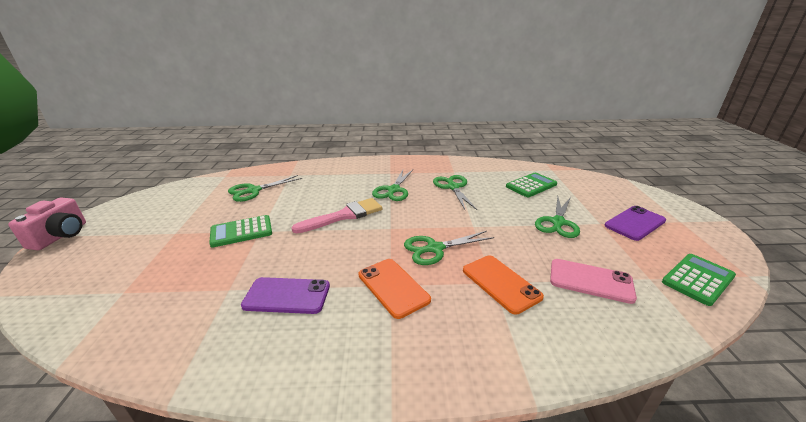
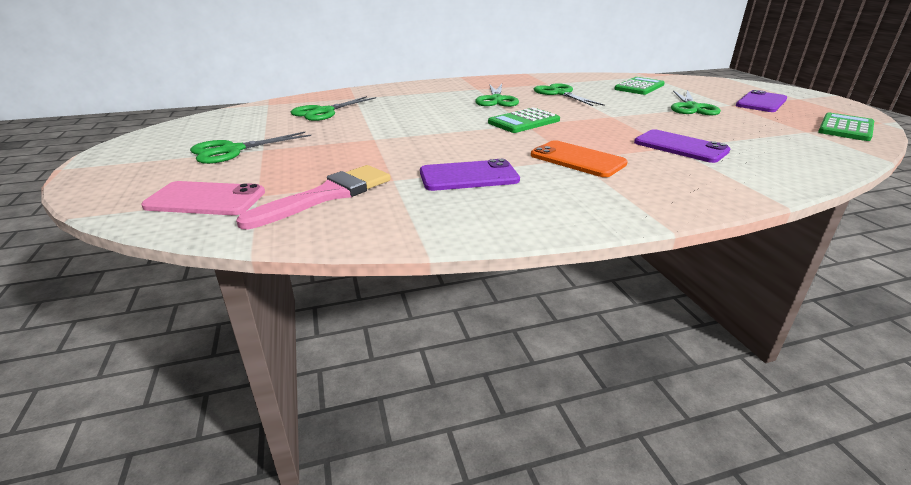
camera: 15 degrees left, 0 degrees up
(61, 236) = (95, 165): pink camera -> none
(241, 231) = (351, 141): green calculator -> green calculator (524, 122)
(344, 216) = (462, 120): pink brush -> pink brush (327, 195)
(434, 248) = (590, 133): green scissors -> green scissors (232, 150)
(500, 283) = (680, 147): orange phone -> purple phone
(590, 281) = (759, 137): pink phone -> pink phone (205, 199)

